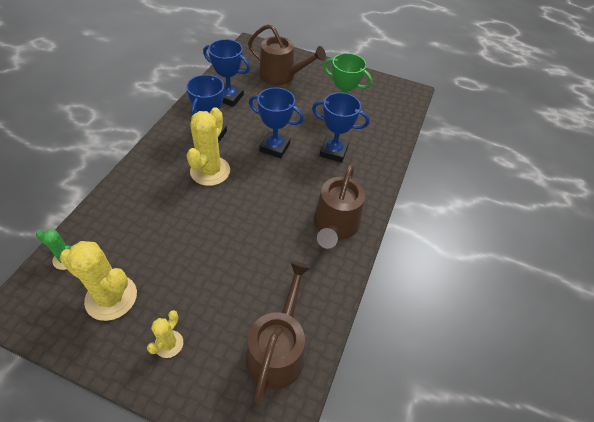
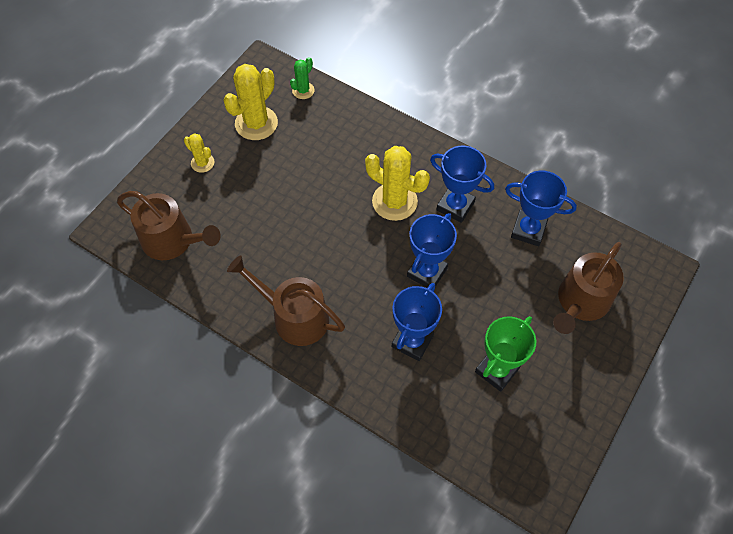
camera: 105 degrees right, 10 degrees up
(229, 97) = (528, 230): blue trophy -> blue trophy turned 75 degrees clockwise

